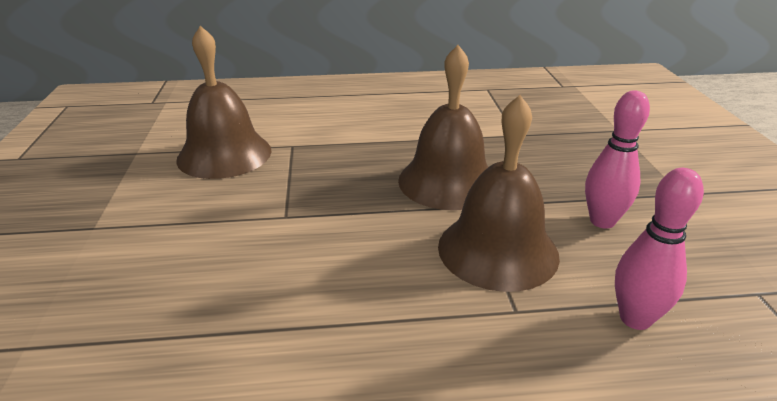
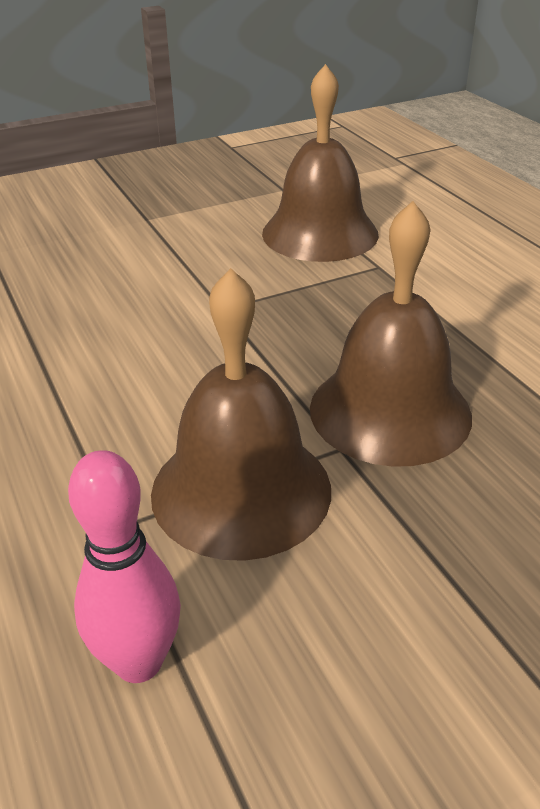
camera: 70 degrees right, 5 degrees up
(602, 221) = (391, 608): pink bowling pin -> none

